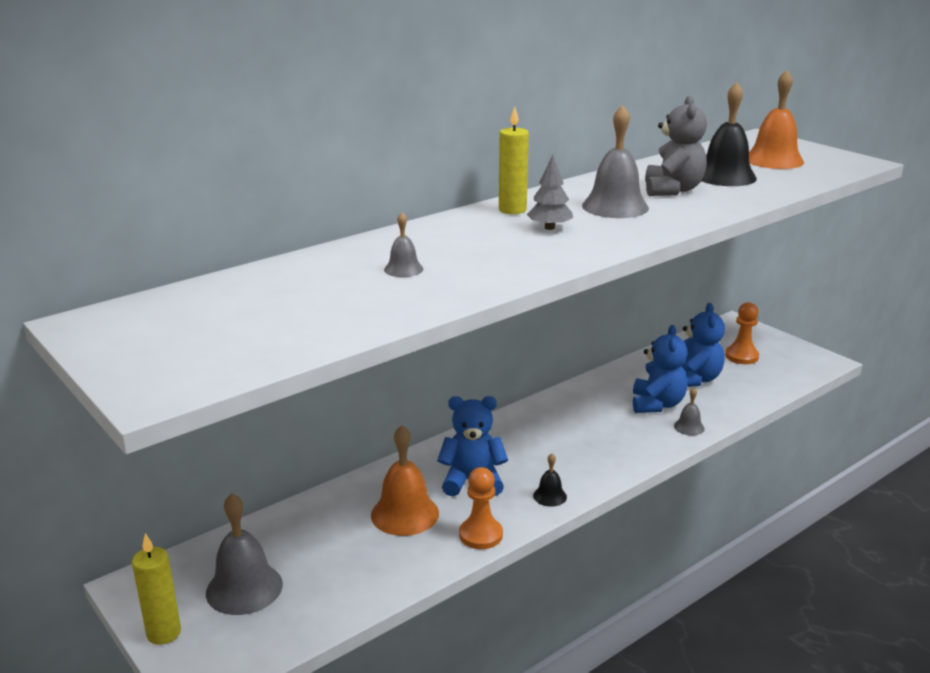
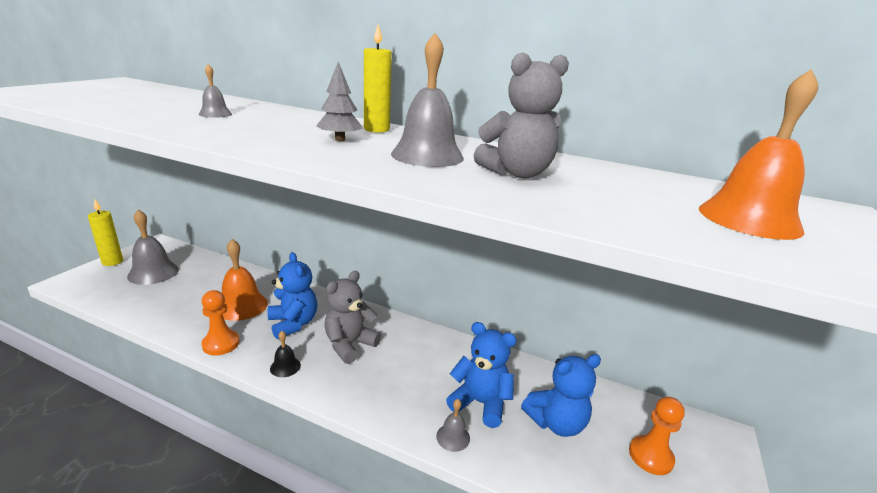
camera: 60 degrees right, 0 degrees up
(536, 452) = (349, 345): none -> grey teddy bear
(657, 404) = (480, 403): blue teddy bear -> blue teddy bear turned 135 degrees counterclockwise
(725, 176) = (615, 194): black bell -> none

